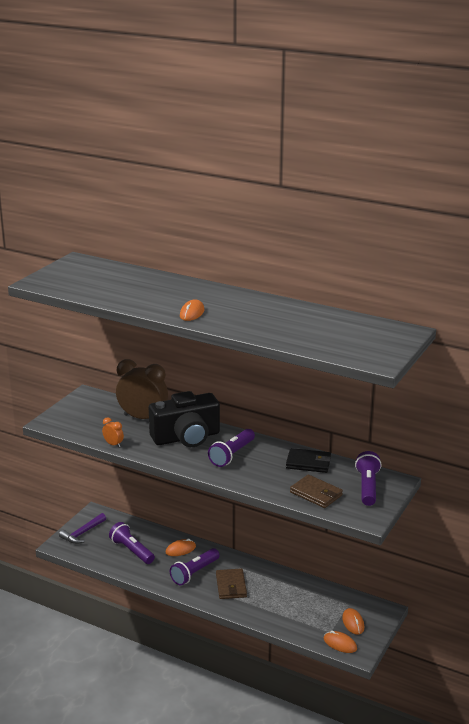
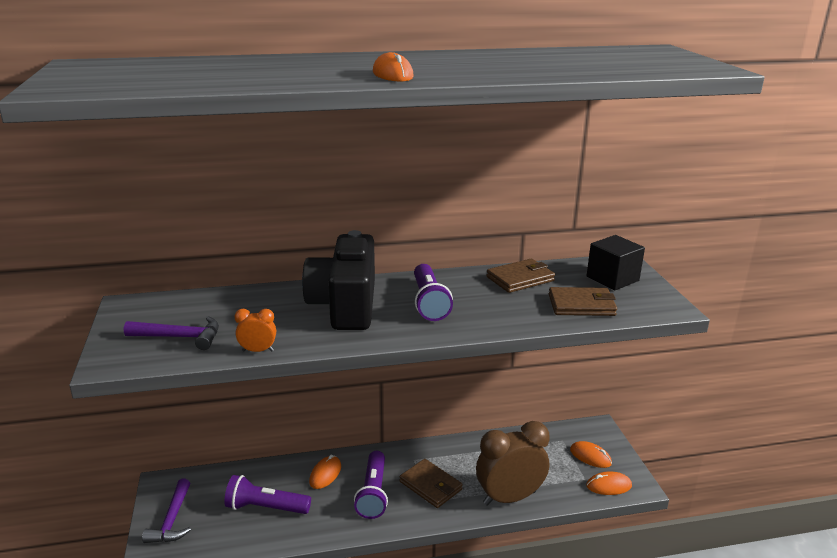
camera: 40 degrees left, 0 degrees up
(89, 422) = (180, 337): none -> purple hammer
(143, 418) = (253, 304): brown clock -> brown clock (509, 498)
(186, 438) = (345, 305): black camera -> black camera turned 150 degrees clockwise
(308, 463) = (520, 279): black wallet -> brown wallet
(367, 487) = (612, 278): purple flashlight -> black cube

